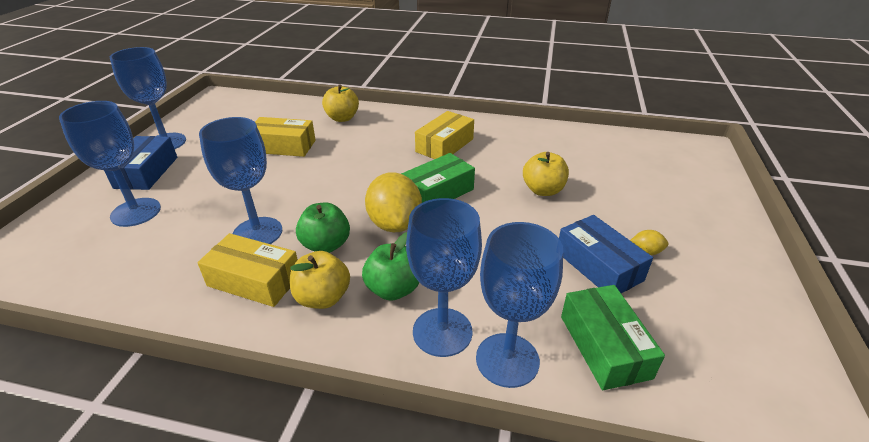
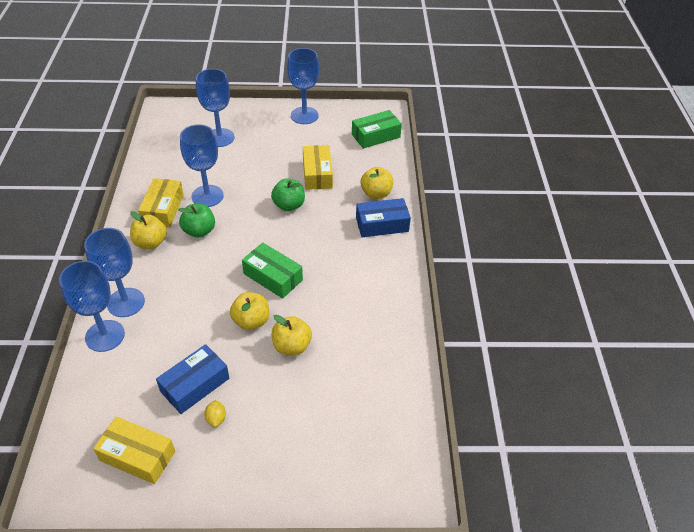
camera: 75 degrees right, 10 degrees up
(146, 172) = (264, 123): blue box -> blue box (382, 224)
(393, 289) = (160, 273): green apple -> green apple (289, 205)
(395, 224) = (228, 260): yellow lemon -> none
(444, 145) = (349, 269): yellow box -> yellow box (137, 456)
(503, 214) = (251, 321): none -> yellow apple
(604, 346) = (116, 386): green box -> green box (375, 136)

